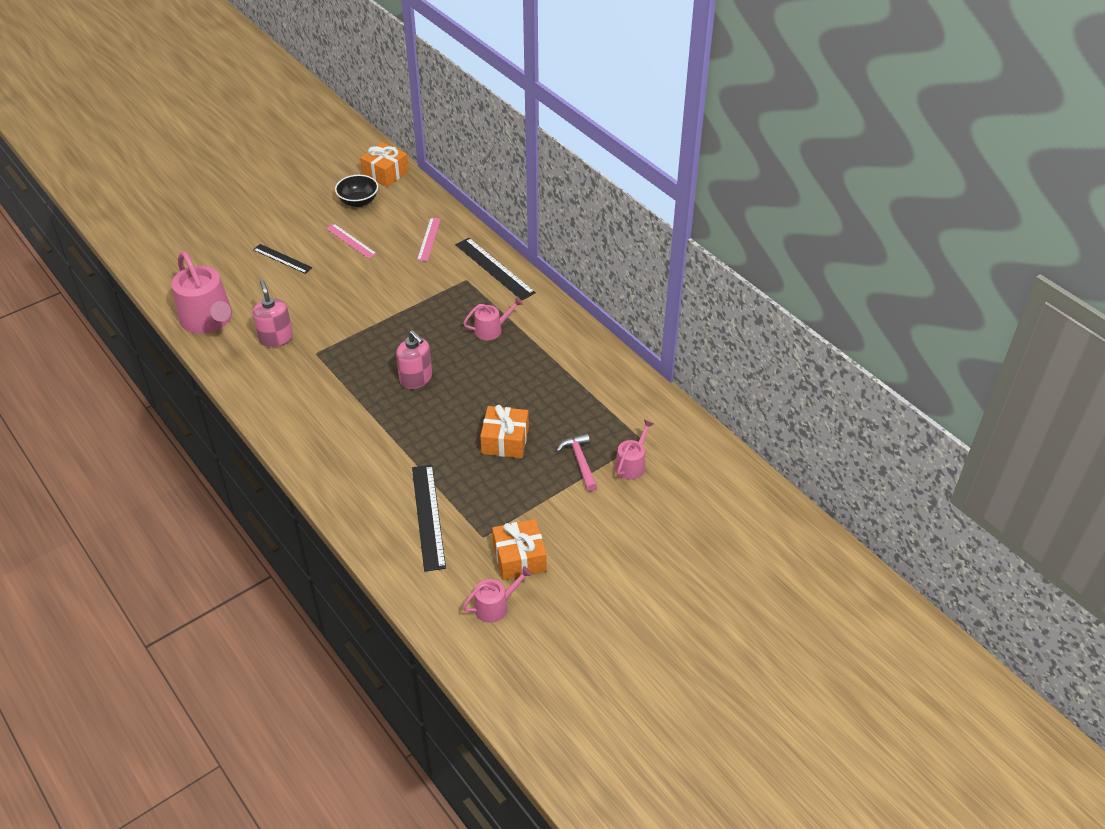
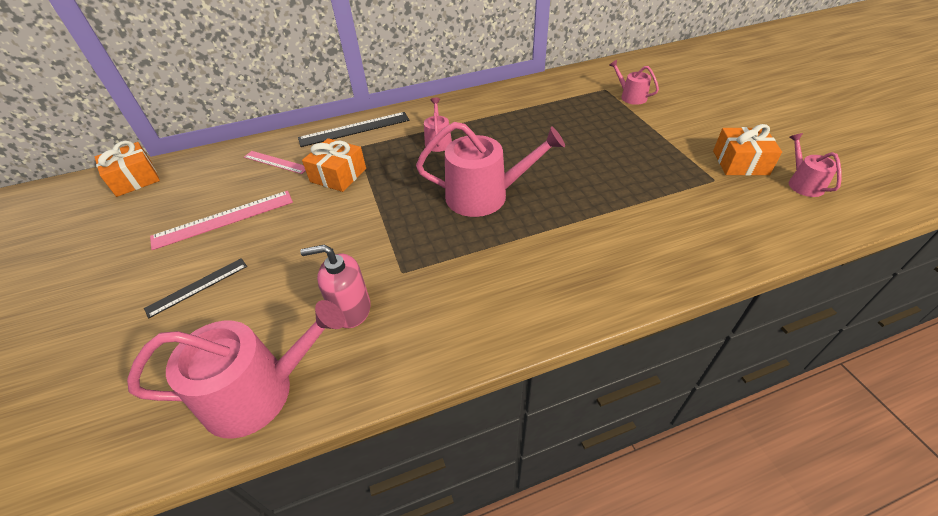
camera: 70 degrees left, 0 degrees up
(351, 241) = (224, 219): pink ruler -> pink ruler, size x1.58
(358, 201) = (160, 205): black bowl -> none
(416, 379) = (484, 196): pink soap dispenser -> pink watering can
(428, 516) = (688, 211): black ruler -> none
(505, 441) = (590, 152): orange gift -> orange gift (338, 175)
(580, 461) = (624, 118): pink hammer -> none

